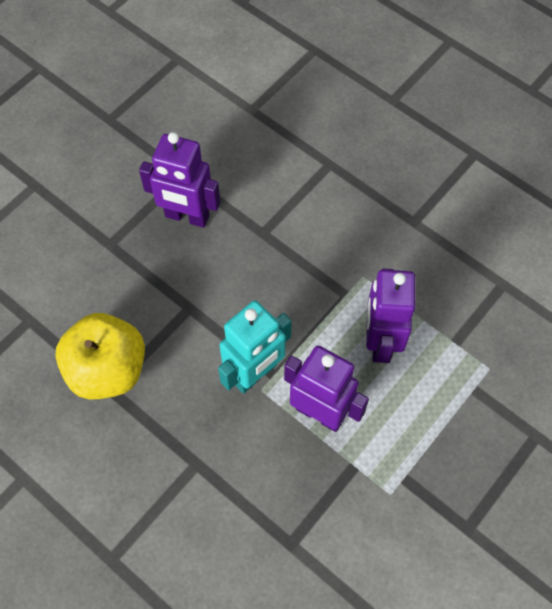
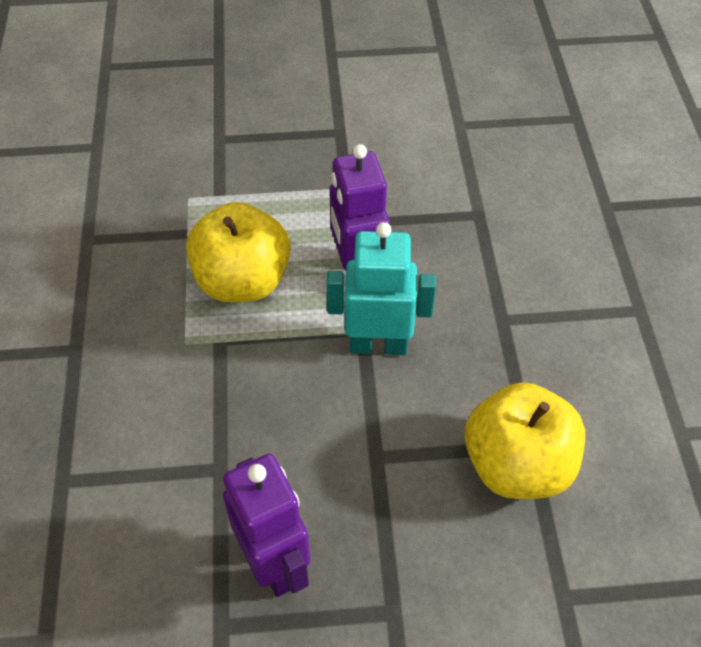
camera: 135 degrees left, 10 degrees down
(380, 342) = (242, 281): purple robot -> yellow apple

